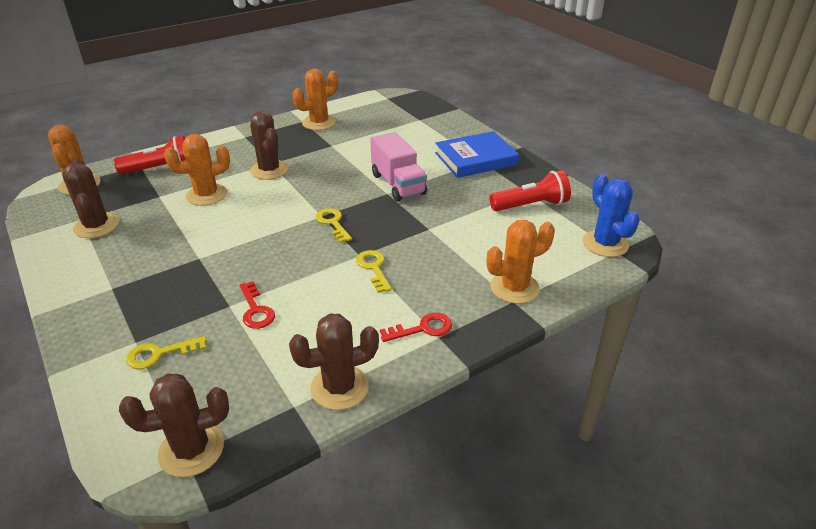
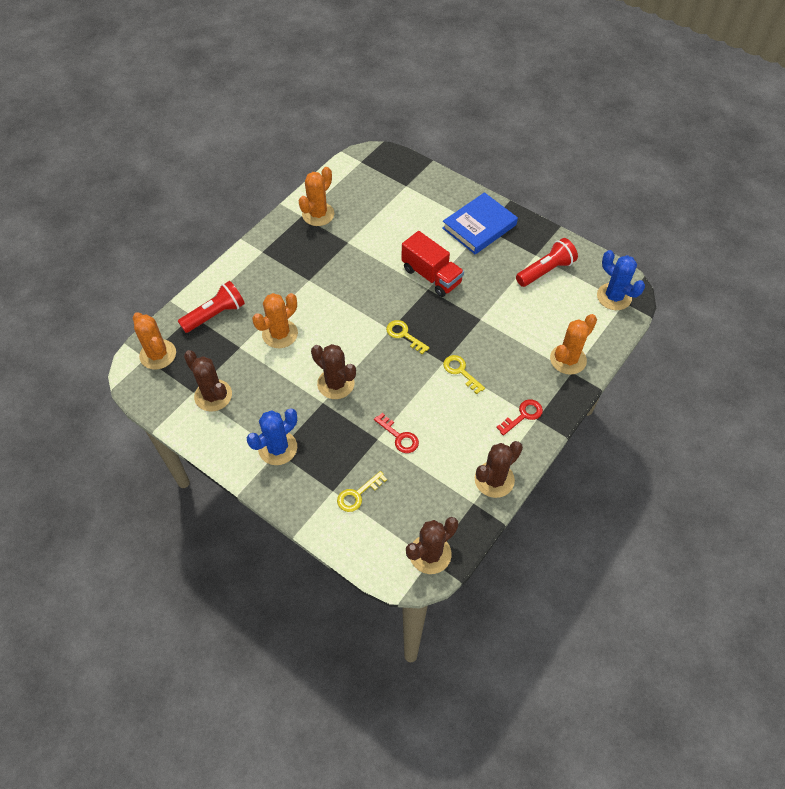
camera: 20 degrees left, 20 degrees up
(115, 285) = (278, 448): none -> blue cactus
(269, 170) = (313, 289): brown cactus -> brown cactus (336, 383)
(398, 184) = (431, 276): pink truck -> red truck

